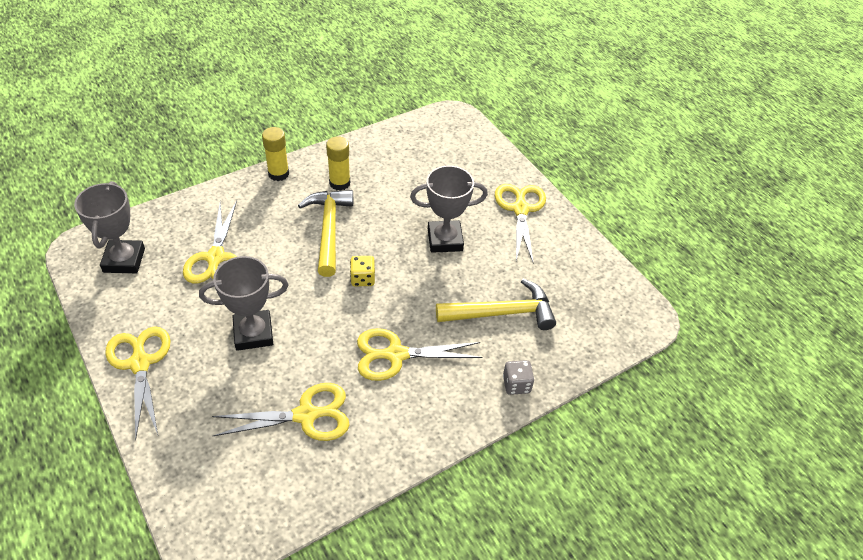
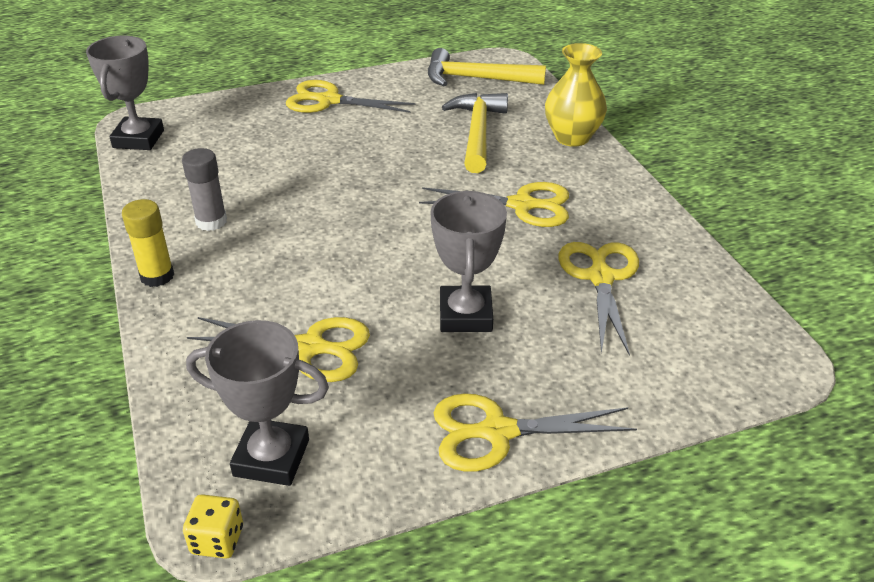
camera: 75 degrees left, 10 degrees down
(328, 229) = (298, 238): yellow hammer -> yellow hammer (475, 79)
(339, 183) = (211, 221): yellow glue stick -> grey glue stick
(362, 278) = (397, 218): yellow dice -> yellow dice (217, 540)
(396, 355) = (522, 205): yellow scissors -> yellow scissors turned 90 degrees counterclockwise
(445, 240) = (356, 153): grey trophy -> grey trophy (138, 139)
(516, 384) = (572, 137): grey dice -> yellow vase

